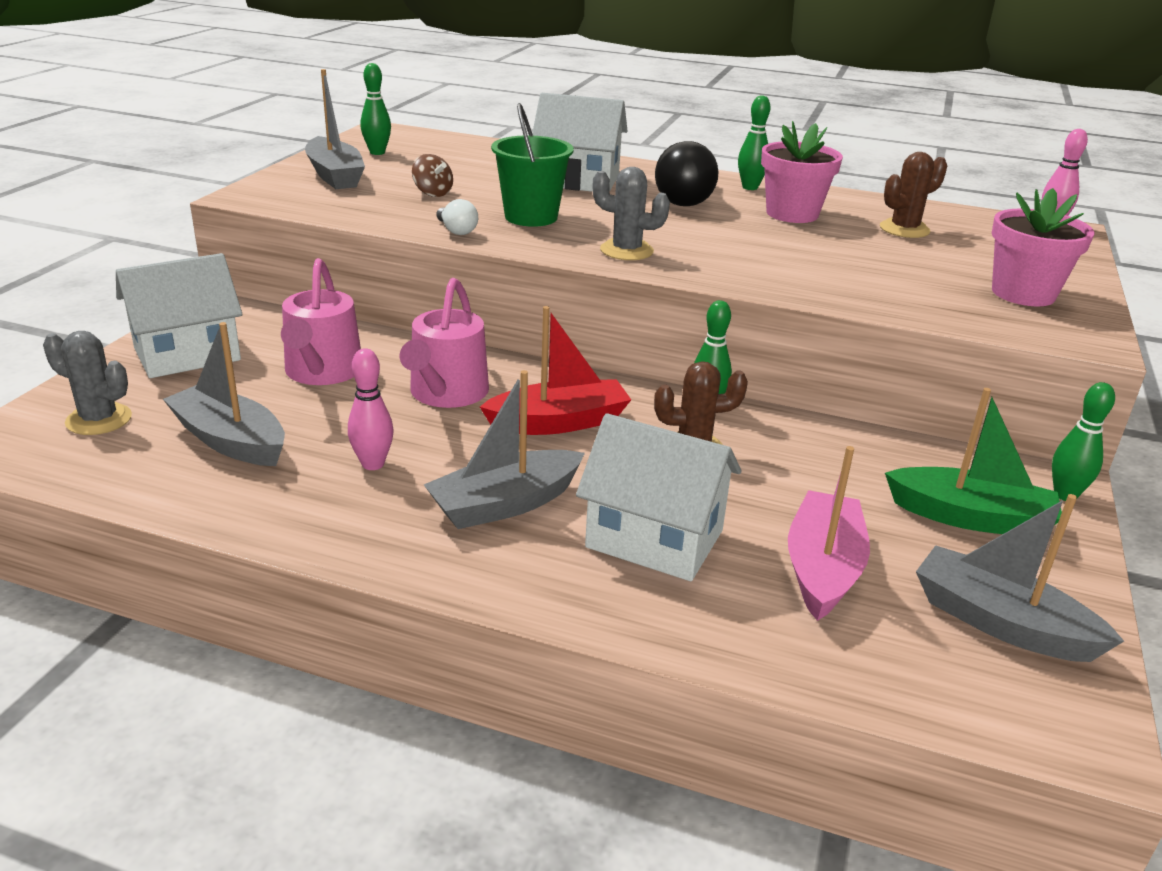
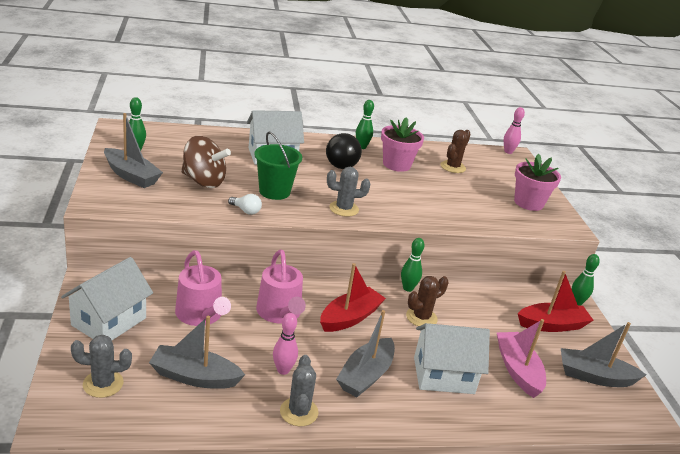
camera: 30 degrees left, 0 degrees up
(338, 523) = (299, 412): none -> grey cactus
(432, 193) = (203, 181): brown spinning top -> brown spinning top, size x1.97
(970, 517) = (552, 325): green boat -> red boat

